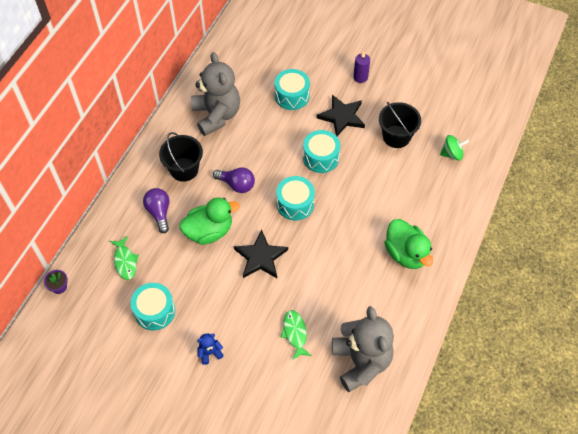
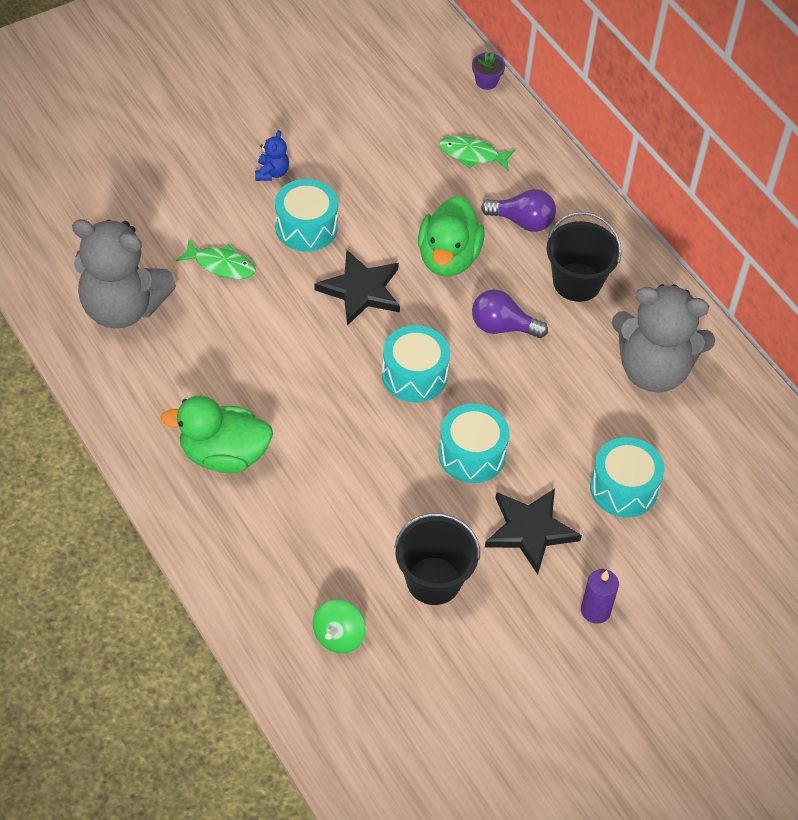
camera: 120 degrees right, 5 degrees down
(155, 311) = (374, 150): turquoise drum -> turquoise drum (306, 227)
(237, 185) = (502, 327): purple light bulb -> purple light bulb turned 45 degrees clockwise

